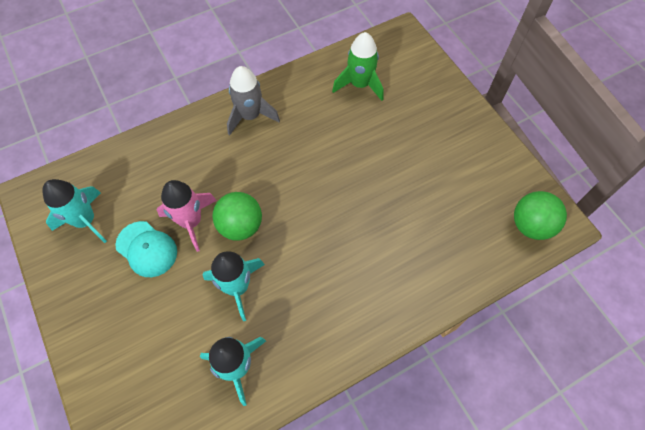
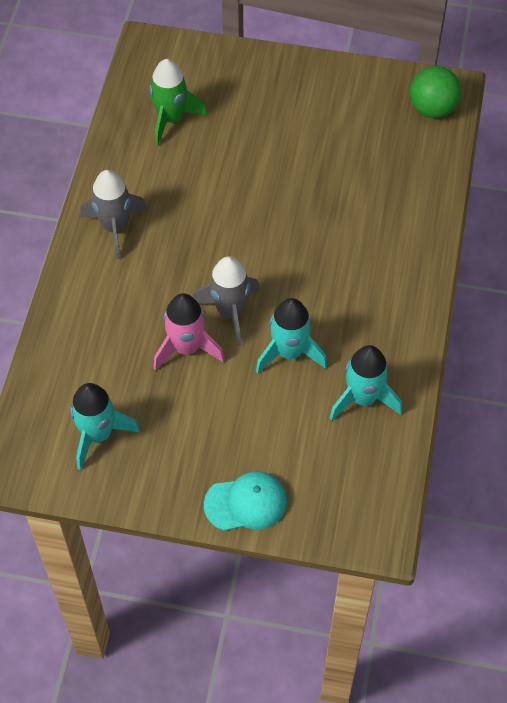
camera: 50 degrees left, 5 degrees down
(147, 249) = (181, 401): turquoise cap -> turquoise cap (246, 503)
(240, 226) = (230, 312): green ball -> grey rocket

